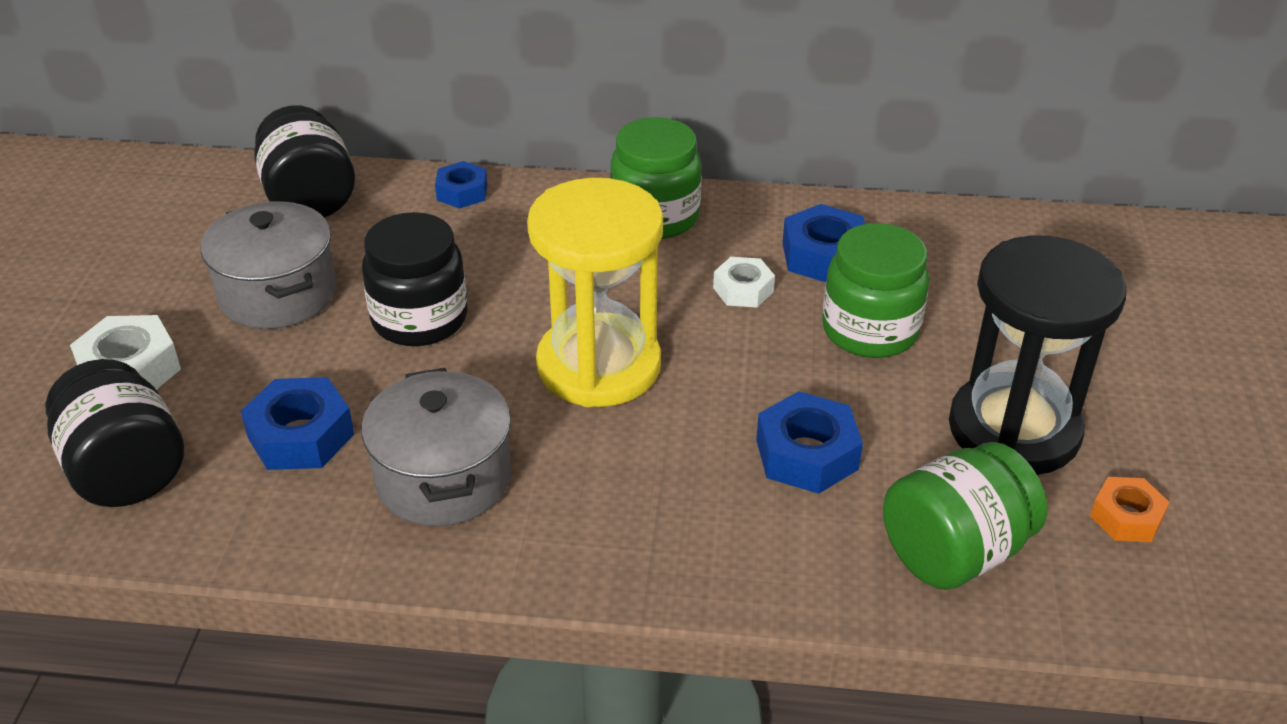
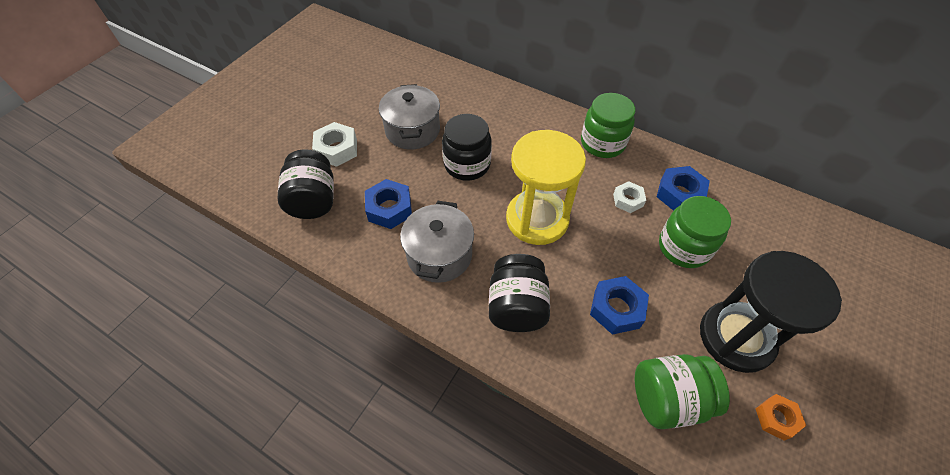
camera: 25 degrees right, 15 degrees up
(309, 199) = (448, 84): black jar -> black jar (517, 306)
(462, 192) = (516, 101): blue nut -> none

